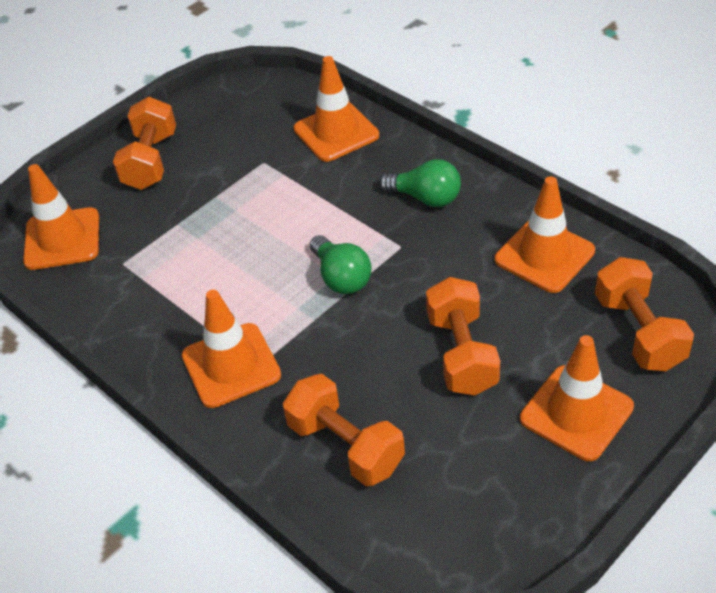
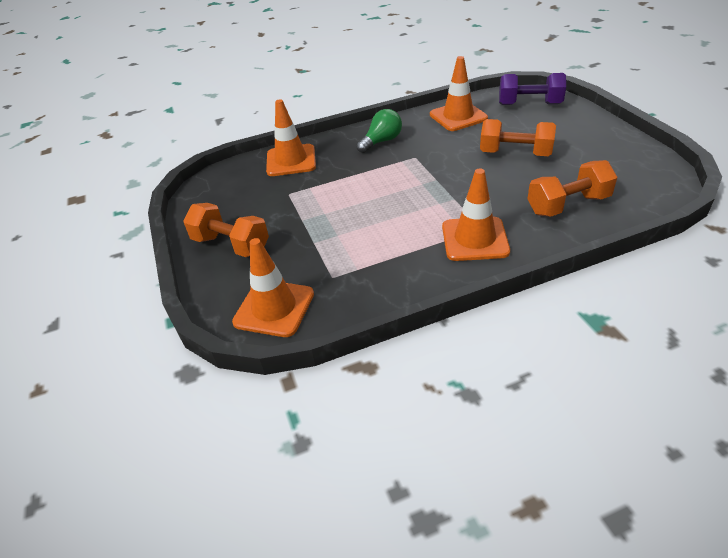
camera: 65 degrees left, 5 degrees down
(341, 277) = (425, 182): green light bulb -> none
(576, 413) = (575, 130): orange traffic cone -> none
(638, 332) = (529, 104): orange dumbbell -> purple dumbbell

